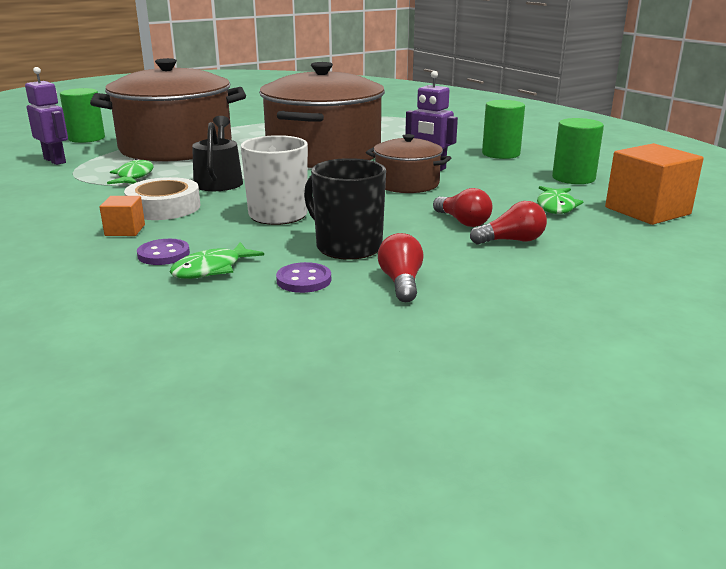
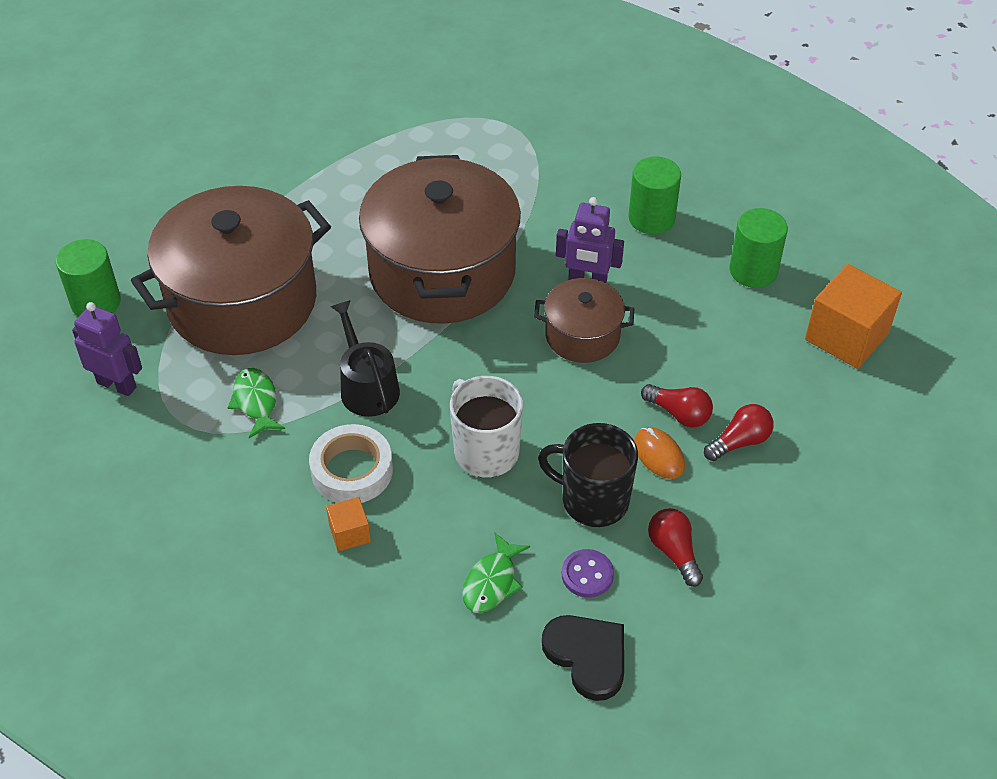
camera: 20 degrees left, 25 degrees up
(163, 254) = (426, 569): purple button -> none
(255, 323) = (587, 656): none -> black heart
(428, 236) = (659, 455): none -> orange mouse
(555, 206) = (756, 351): green fish -> none

